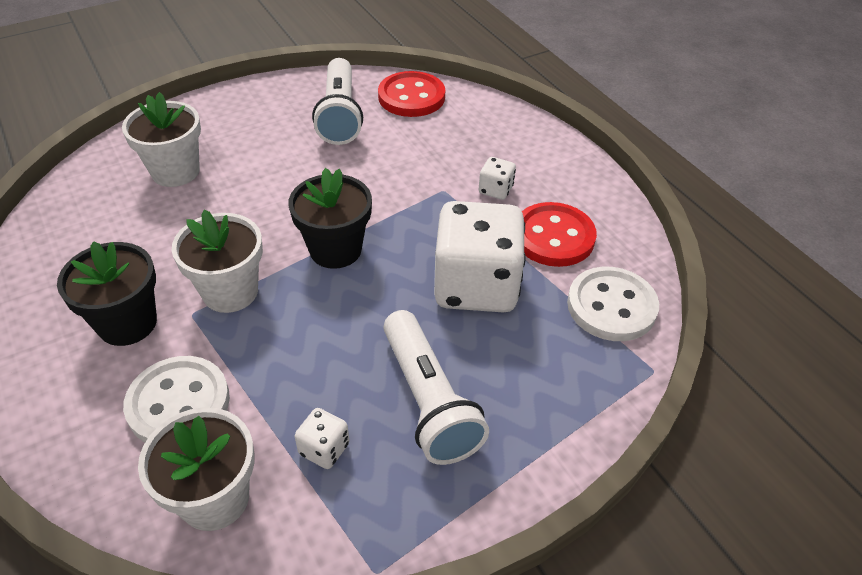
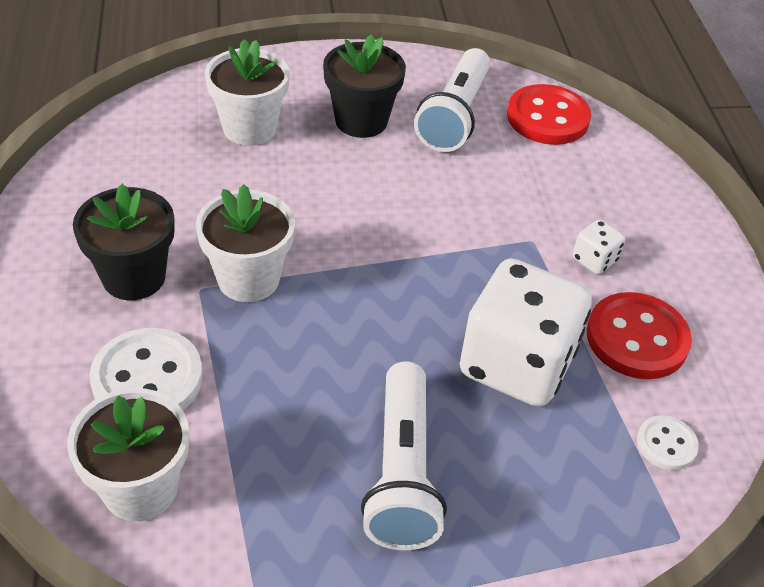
camera: 20 degrees right, 0 degrees up
(324, 449) = (269, 481): white dice -> none
(335, 250) = (379, 270): black flower pot -> black flower pot (361, 121)
(611, 306) = (666, 444): white button -> white button, size x0.54

